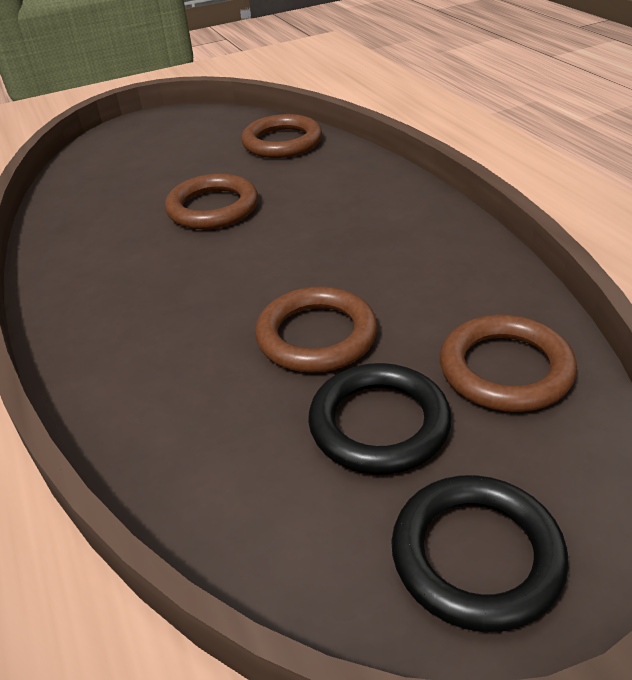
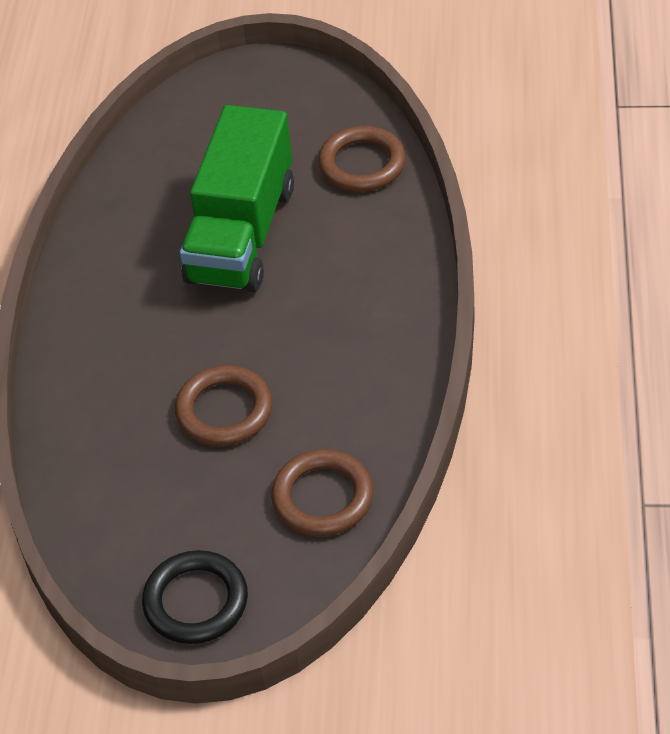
camera: 30 degrees right, 10 degrees up
(213, 208) = (241, 234): brown ring -> green truck
(379, 424) = (210, 498): black ring -> none

